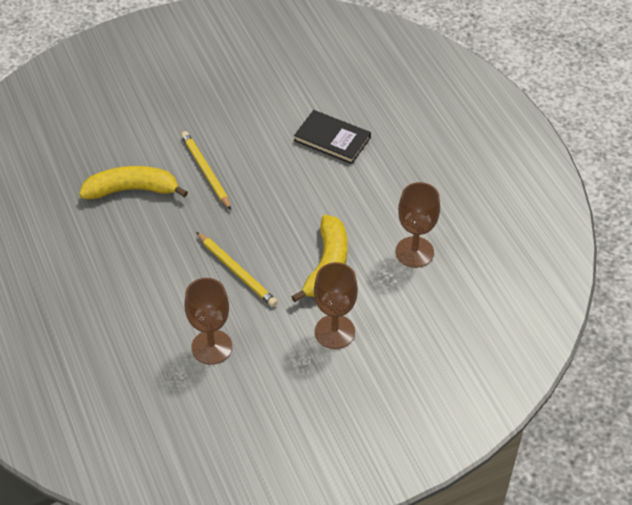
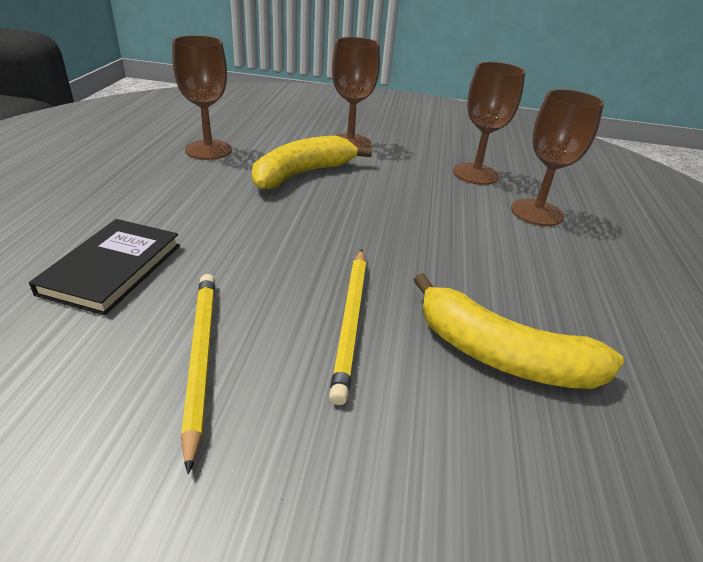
camera: 150 degrees left, 15 degrees down
(148, 318) = (536, 213): none -> brown goblet
(237, 271) = (404, 206): yellow pencil -> yellow pencil (200, 359)
(332, 139) = (112, 269): black book -> black book turned 45 degrees clockwise

